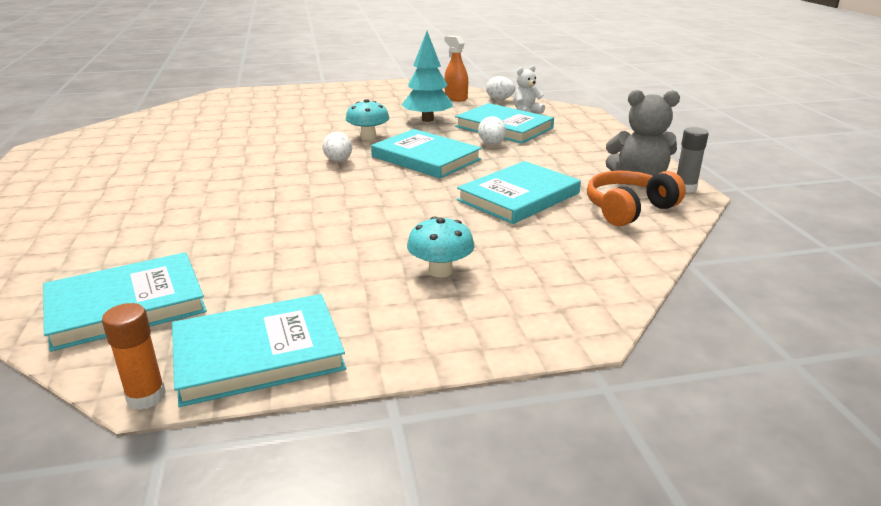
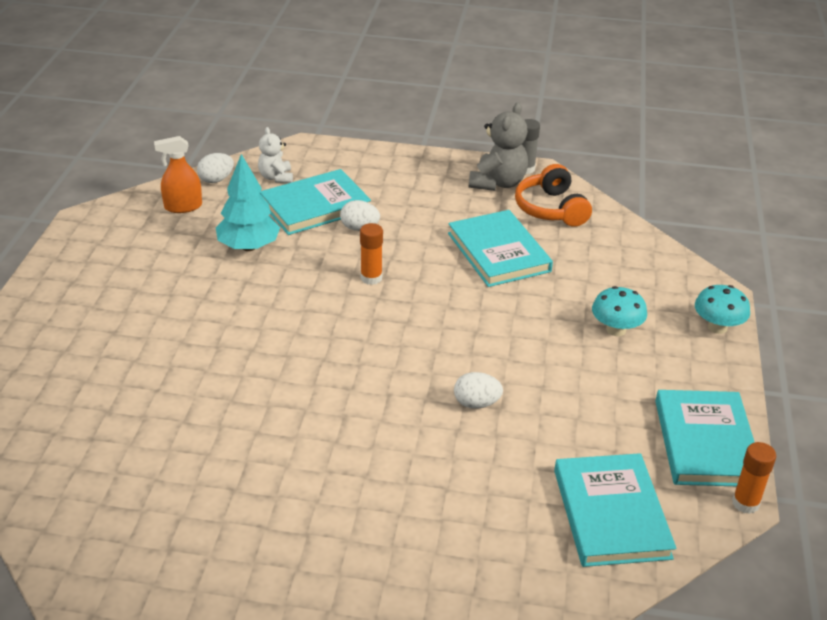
camera: 70 degrees left, 10 degrees up
(338, 161) = (340, 337): white egg -> white egg (476, 403)
(368, 137) = (276, 301): turquoise mushroom -> turquoise mushroom (717, 327)
(426, 158) = (371, 278): turquoise book -> orange glue stick

